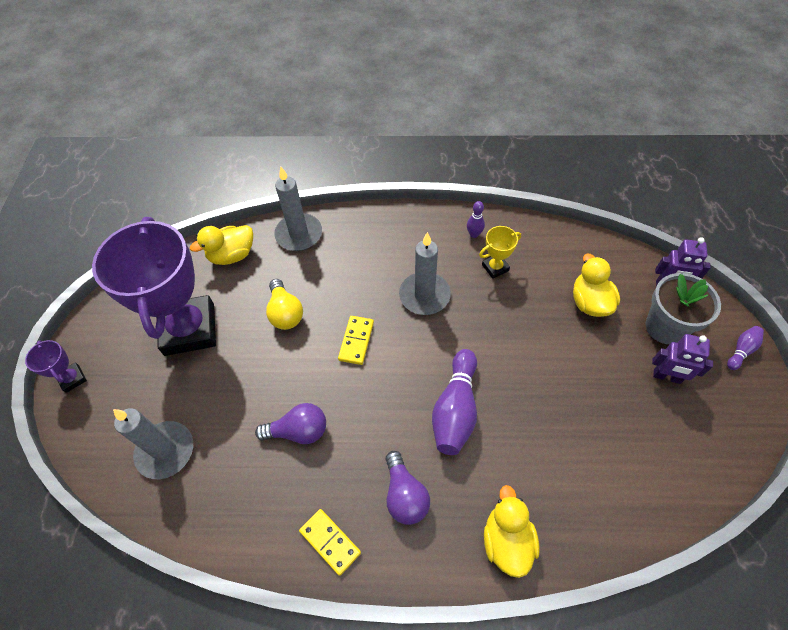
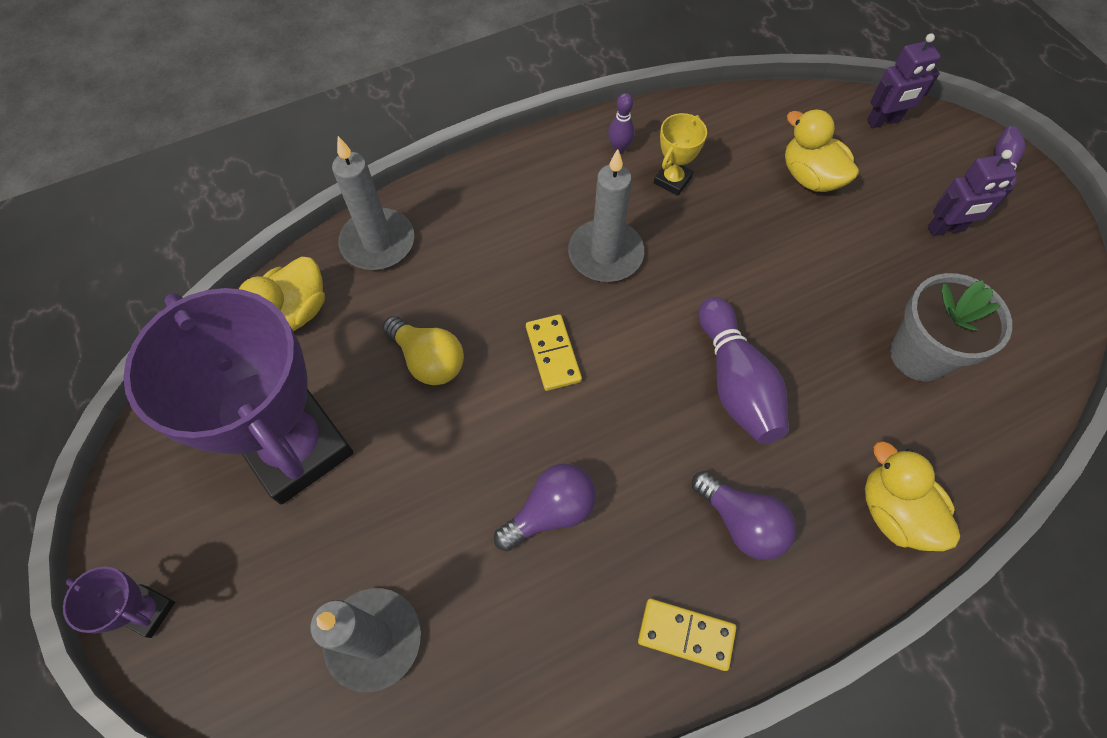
camera: 30 degrees left, 5 degrees up
(665, 327) = (909, 171): grey flower pot -> grey flower pot (919, 355)

